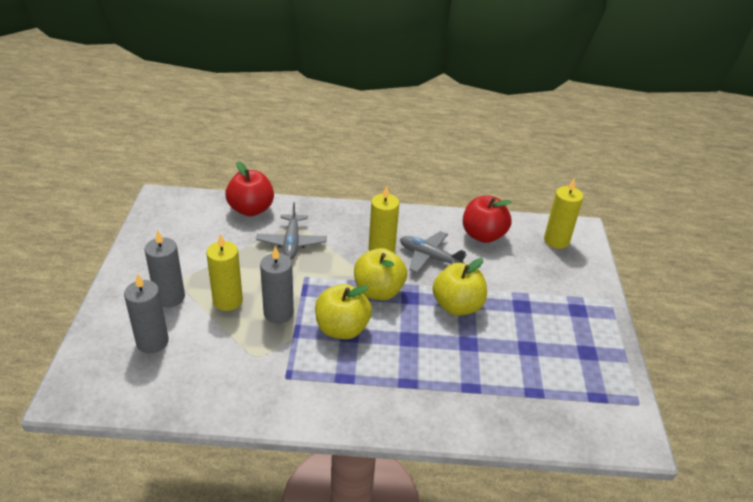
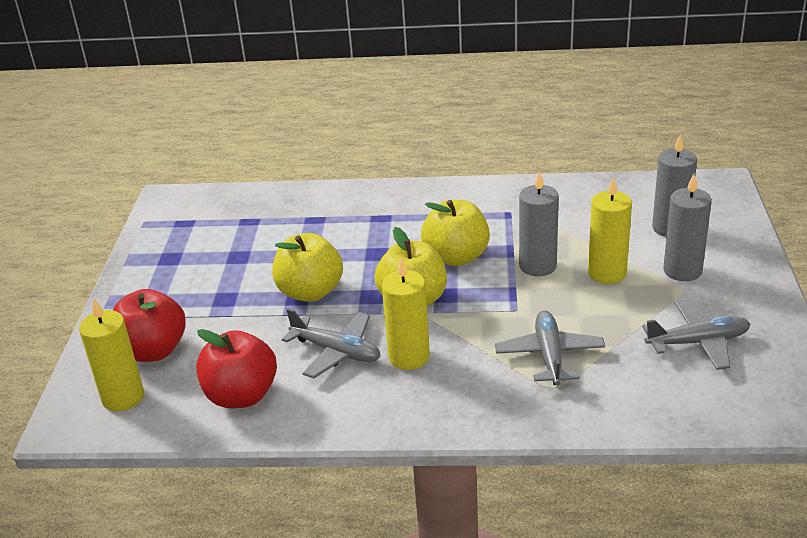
camera: 175 degrees left, 5 degrees down
(194, 242) = (698, 342): none -> grey plane
(251, 209) = (639, 407): red apple -> red apple (153, 351)

